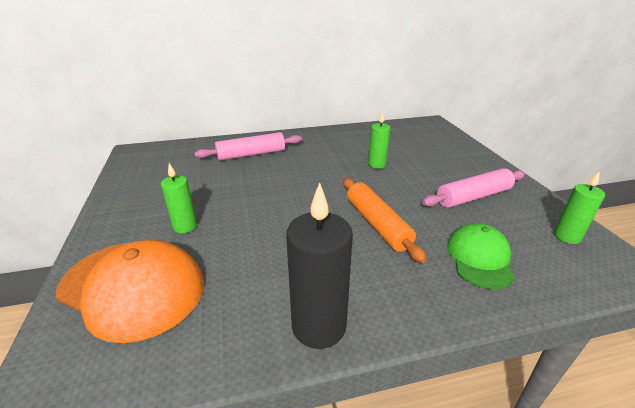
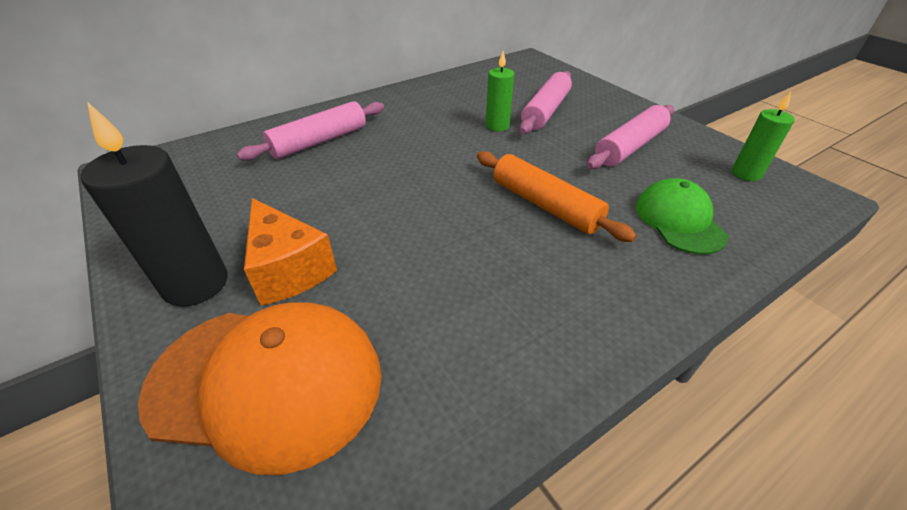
camera: 20 degrees left, 10 degrees up
(185, 226) = (289, 269): green candle -> orange cheese
(319, 326) = (557, 355): black candle -> black candle (196, 284)
(421, 160) = (546, 111): none -> pink rolling pin

